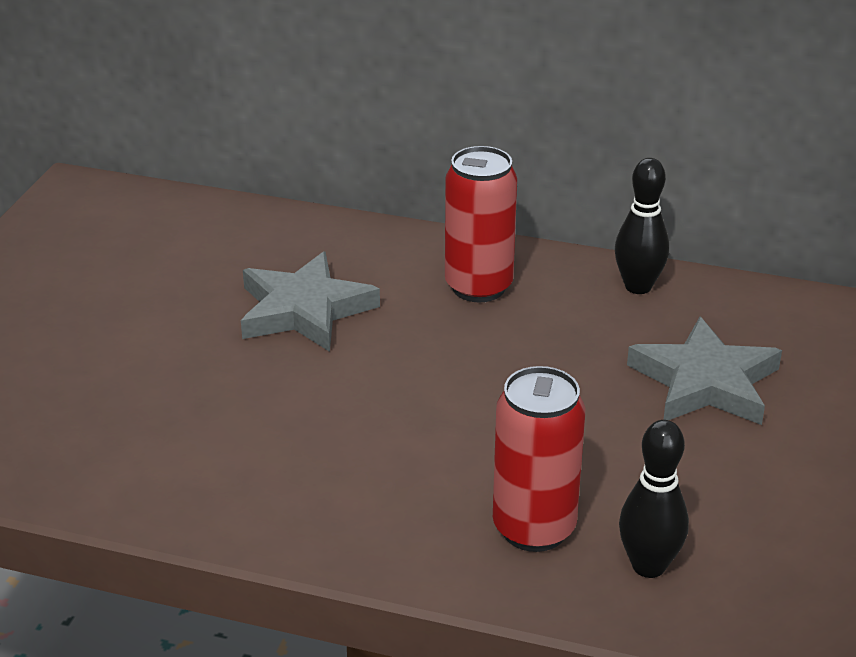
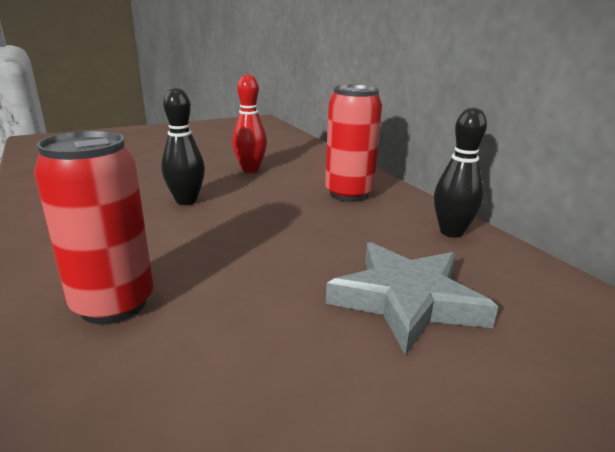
camera: 45 degrees right, 10 degrees down
(304, 310) = (250, 170): grey star -> red bowling pin
(648, 566) = (107, 387): black bowling pin -> black bowling pin (186, 201)

